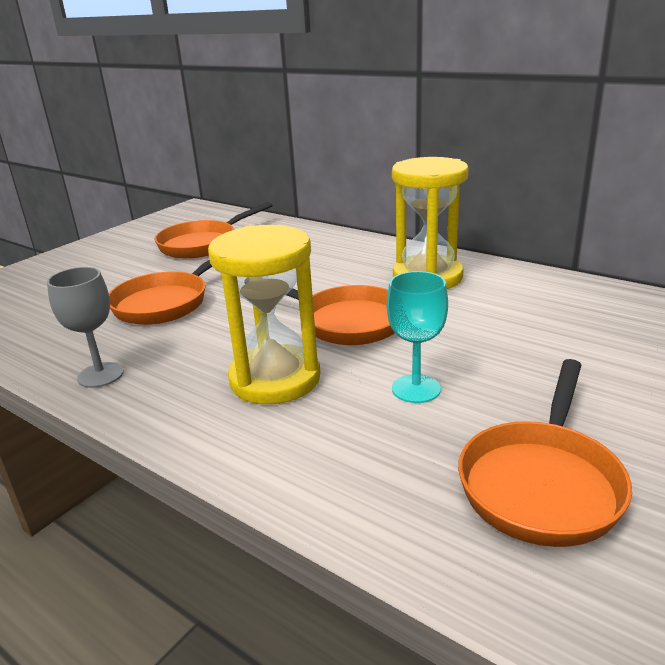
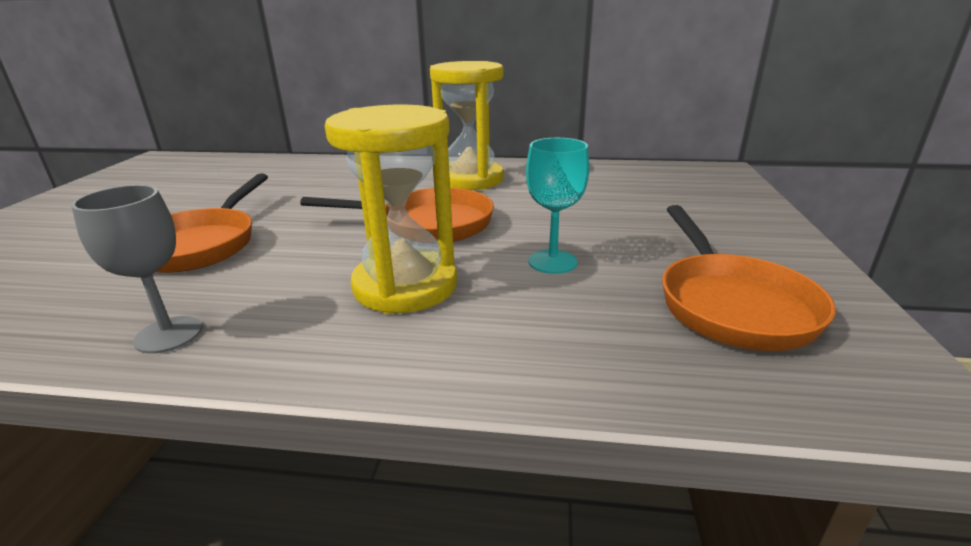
camera: 30 degrees left, 0 degrees up
(203, 244) = (200, 187): orange pan -> none

